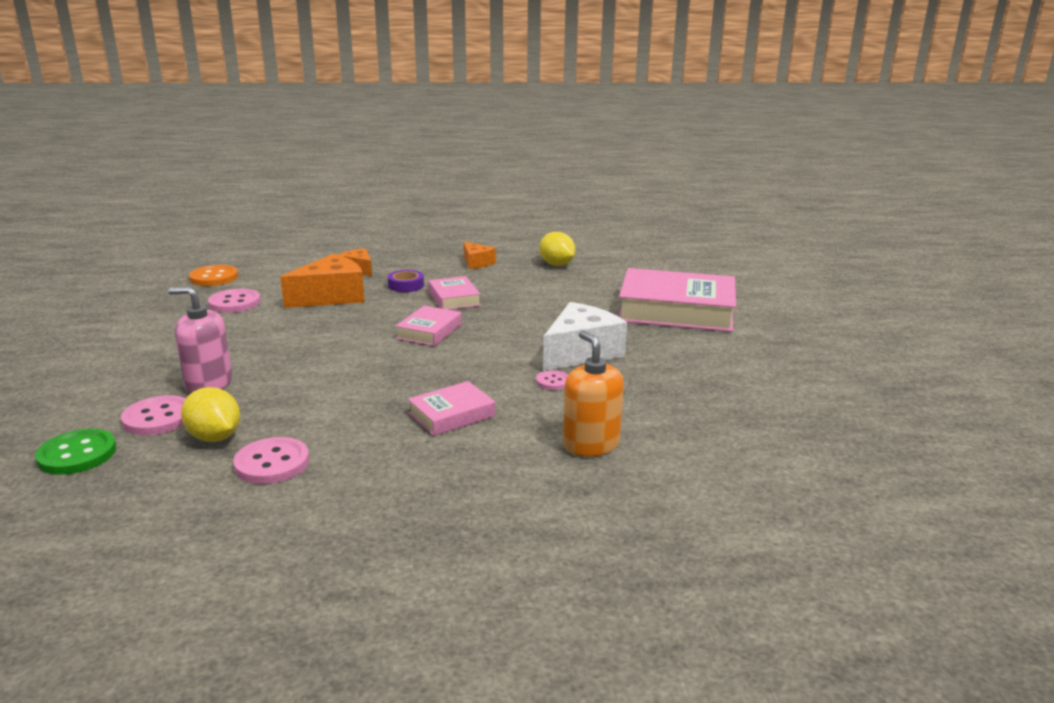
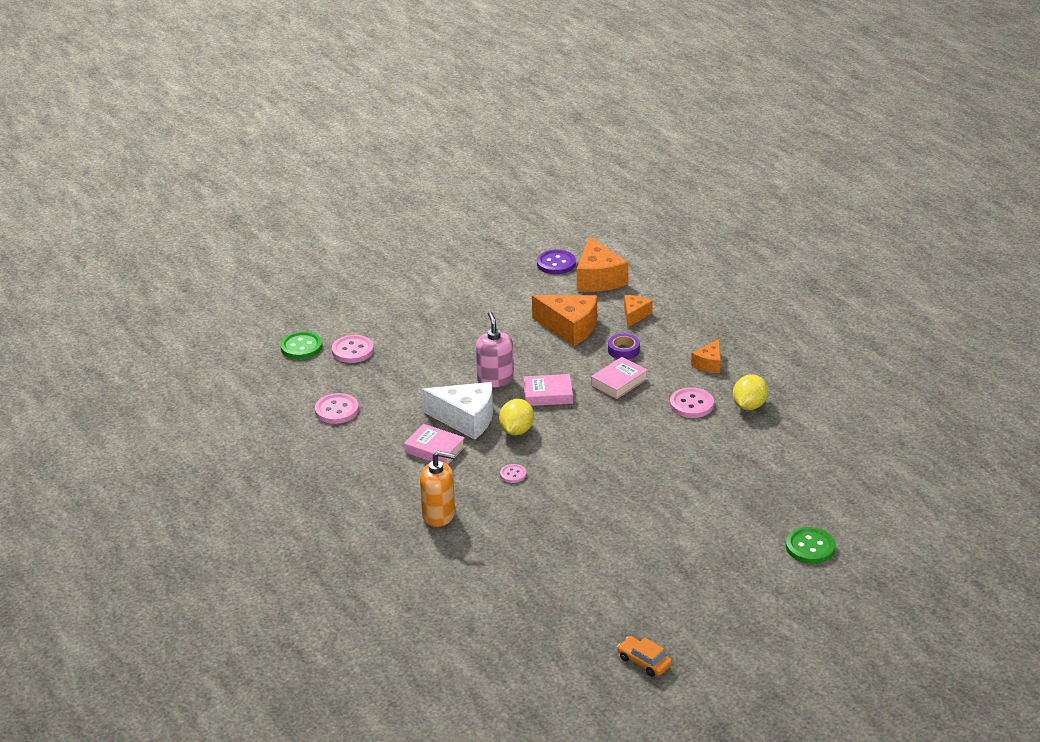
camera: 65 degrees right, 10 degrees up
(209, 384) = (402, 346): pink soap dispenser -> pink soap dispenser (495, 379)
(214, 277) = (556, 263): orange button -> purple button
(214, 437) = (347, 379): yellow lemon -> yellow lemon (516, 430)
(235, 303) = (521, 295): pink button -> pink button (691, 404)
(274, 269) = (598, 279): none -> orange cheese
(580, 352) = (571, 472): white cheese -> white cheese (466, 419)
(591, 444) = (439, 515): orange soap dispenser -> orange soap dispenser turned 60 degrees clockwise
(676, 311) = (699, 498): pink book -> none
(778, 290) = (810, 547): none -> green button
(934, 393) = (644, 661): none -> orange car

